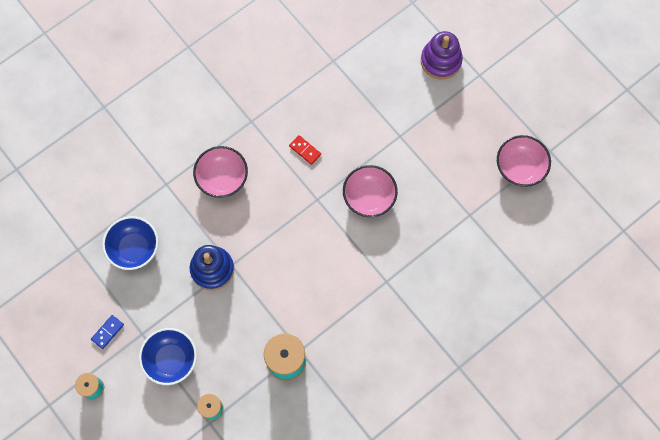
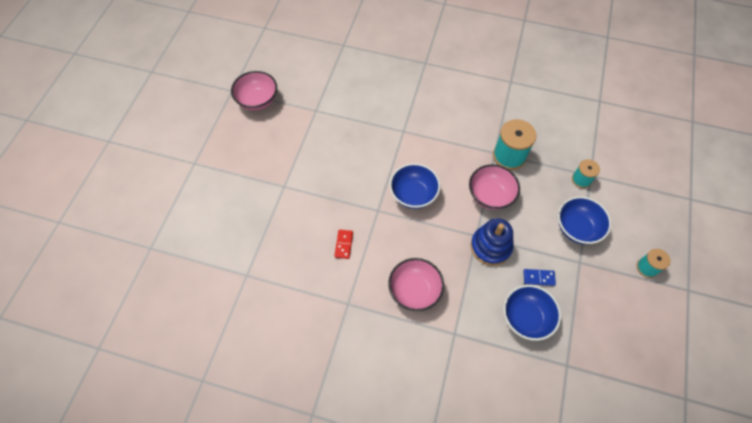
camera: 125 degrees left, 10 degrees down
(108, 332) = (602, 288): blue domino -> blue domino (538, 278)
(310, 241) = (413, 194): none -> blue bowl
(369, 197) = (349, 177): pink bowl -> pink bowl (490, 196)
(441, 61) = (197, 195): purple stacking toy -> none

